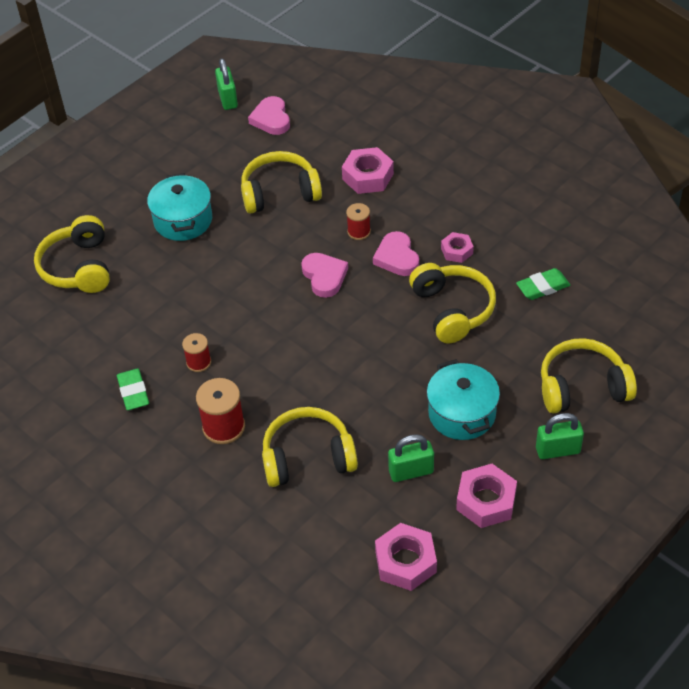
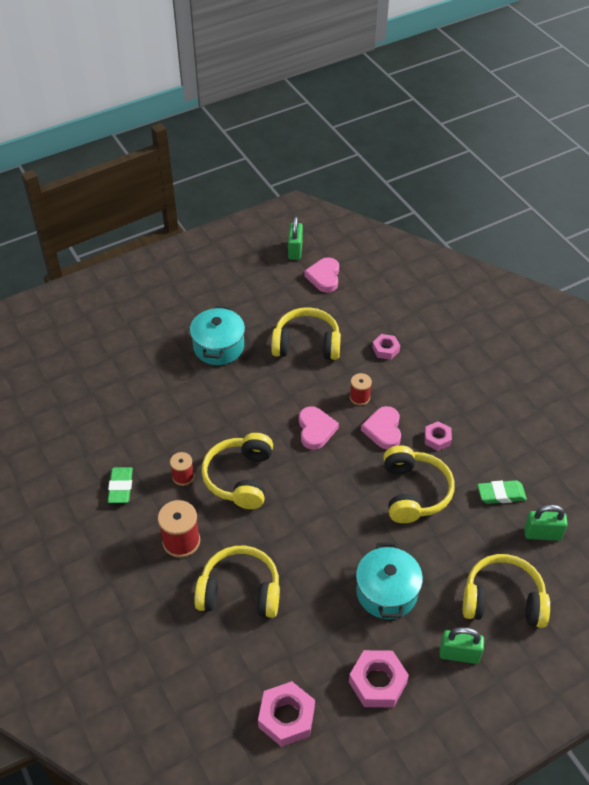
camera: 15 degrees right, 0 degrees up
(78, 267) = (120, 364): yellow headphones -> yellow headphones (240, 478)
(368, 176) = (385, 349): pink nut -> pink nut, size x0.60
(411, 471) = (322, 633): green padlock -> green padlock (542, 534)

